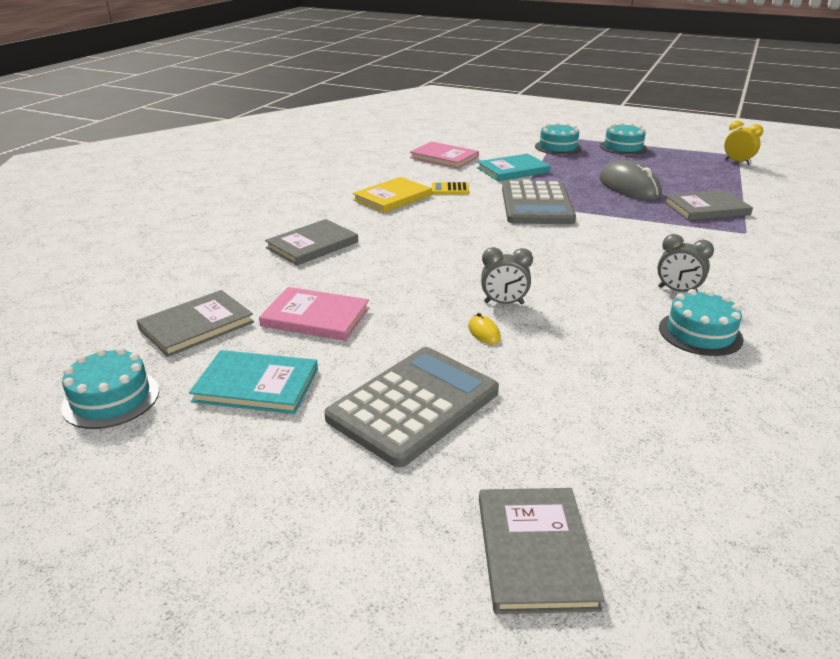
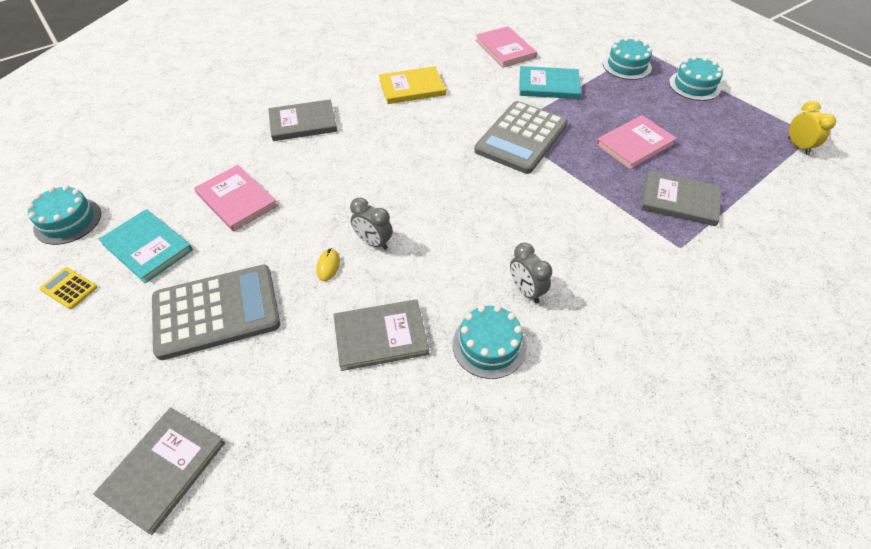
camera: 30 degrees right, 20 degrees up
(196, 326) = (162, 176): grey book -> grey book (380, 336)
(450, 189) = (468, 93): yellow calculator -> yellow calculator (69, 288)
(629, 187) = (634, 144): grey mouse -> pink book

